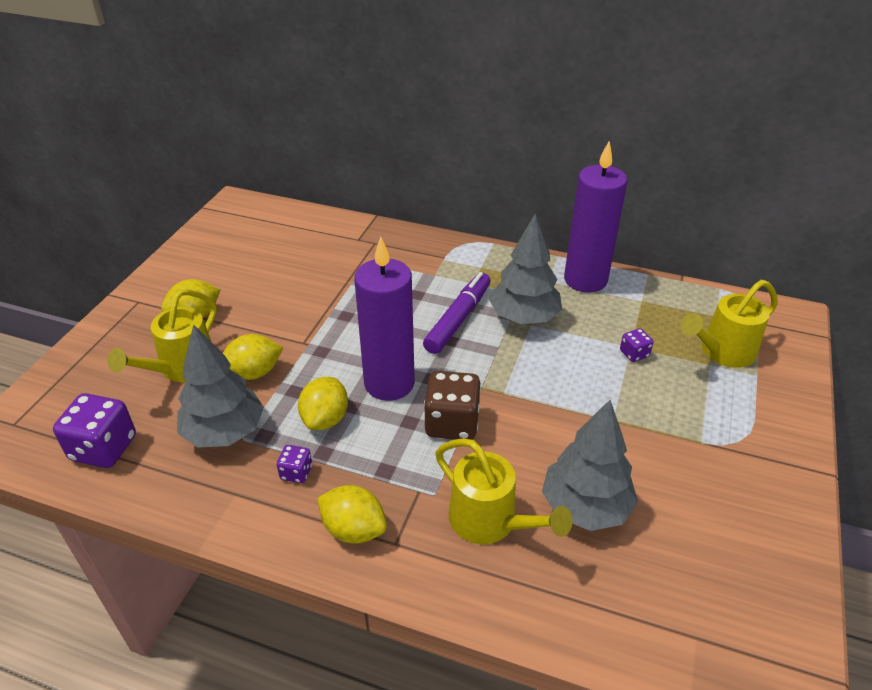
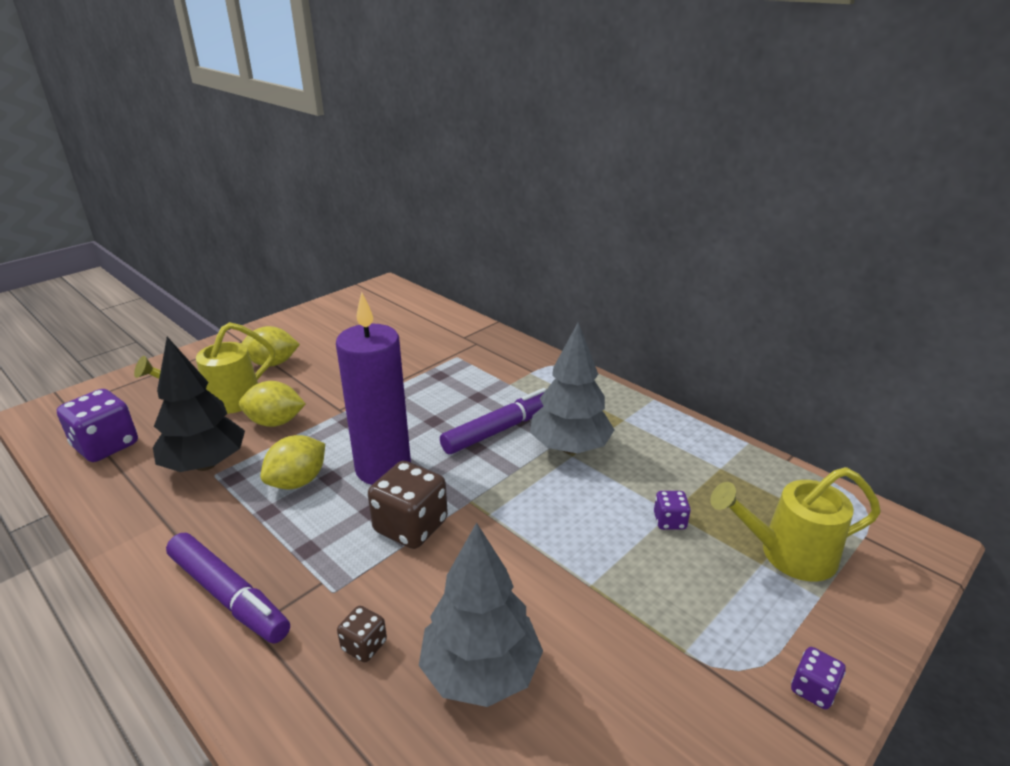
camera: 25 degrees right, 10 degrees down
(225, 432) = (206, 464): grey tree -> black tree
(296, 473) = (229, 521): purple dice -> purple dice (813, 689)
(354, 529) = (228, 596): yellow lemon -> purple marker
(491, 522) = (364, 645): yellow watering can -> brown dice
(585, 280) = (667, 429): purple candle -> none

